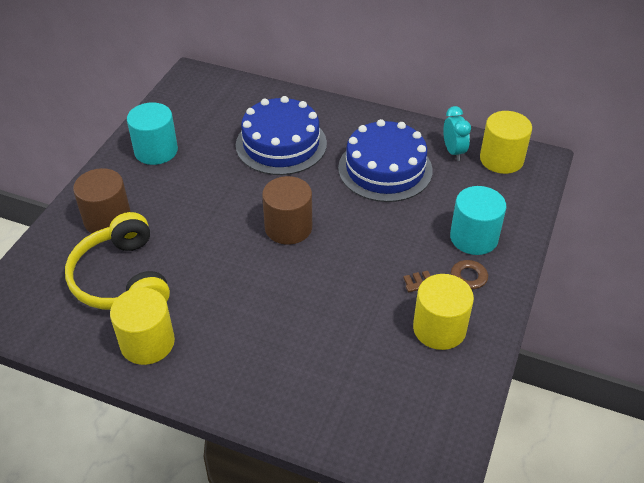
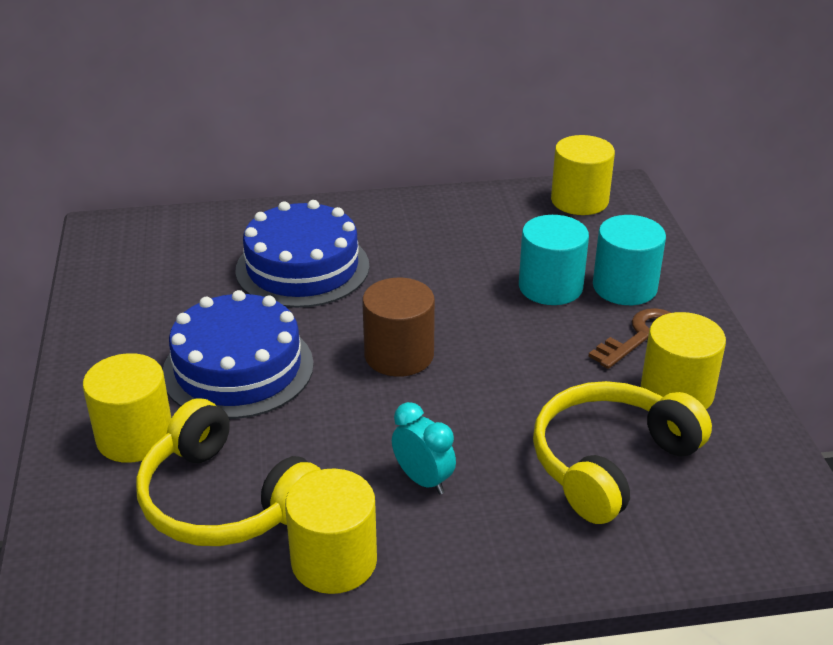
camera: 30 degrees left, 10 degrees down
(107, 219) = (135, 437): brown cylinder -> yellow cylinder
(156, 151) = (132, 331): turquoise cylinder -> turquoise cylinder (550, 287)
(353, 356) = (610, 462): none -> yellow headphones
(385, 169) = (458, 252): blue cake -> blue cake (238, 368)
(453, 152) = (520, 210): turquoise clock -> turquoise clock (423, 480)

